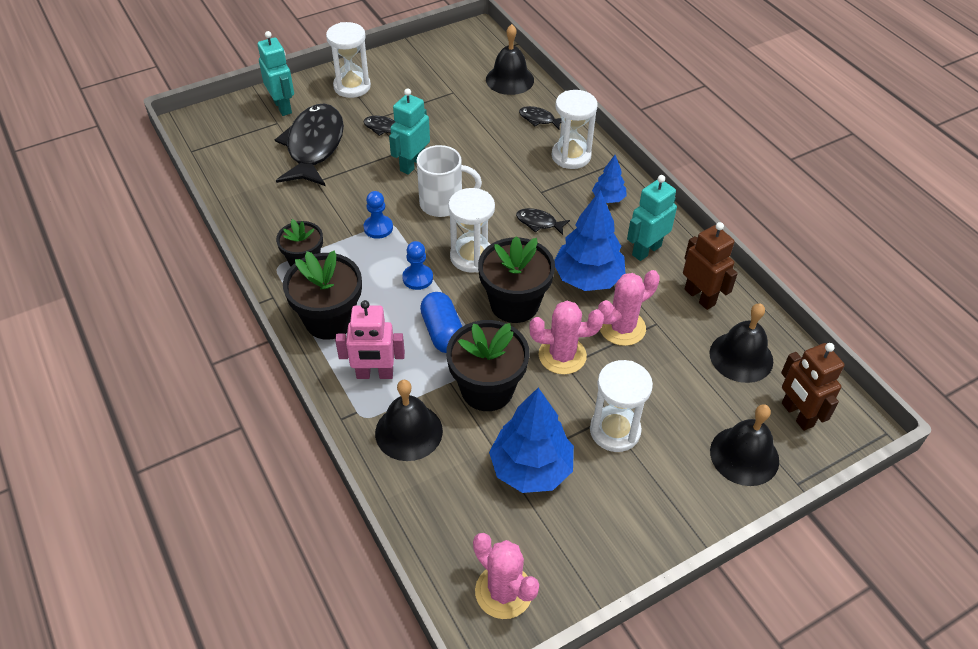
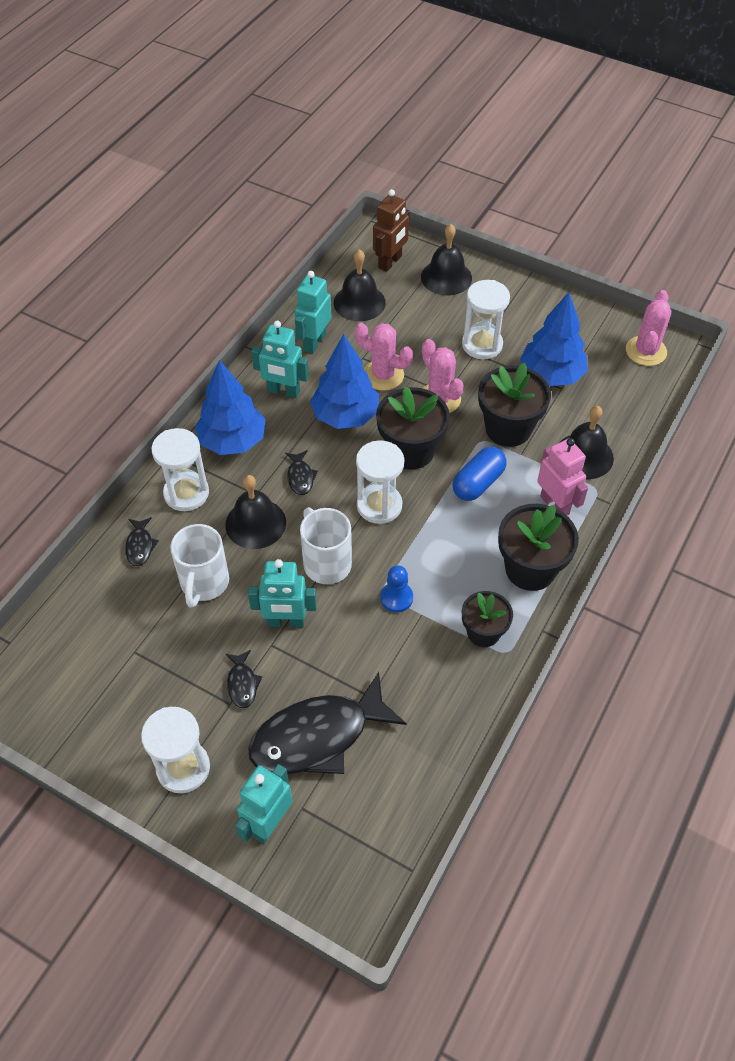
camera: 120 degrees left, 5 degrees up
(417, 278) = (434, 531): blue pawn -> none
(479, 138) = (204, 583): none -> white mug
(509, 79) = (79, 607): black bell -> black bell (255, 523)
(608, 199) = (232, 441): blue tree -> blue tree, size x1.92
(700, 297) = (314, 342): brown robot -> turquoise robot

